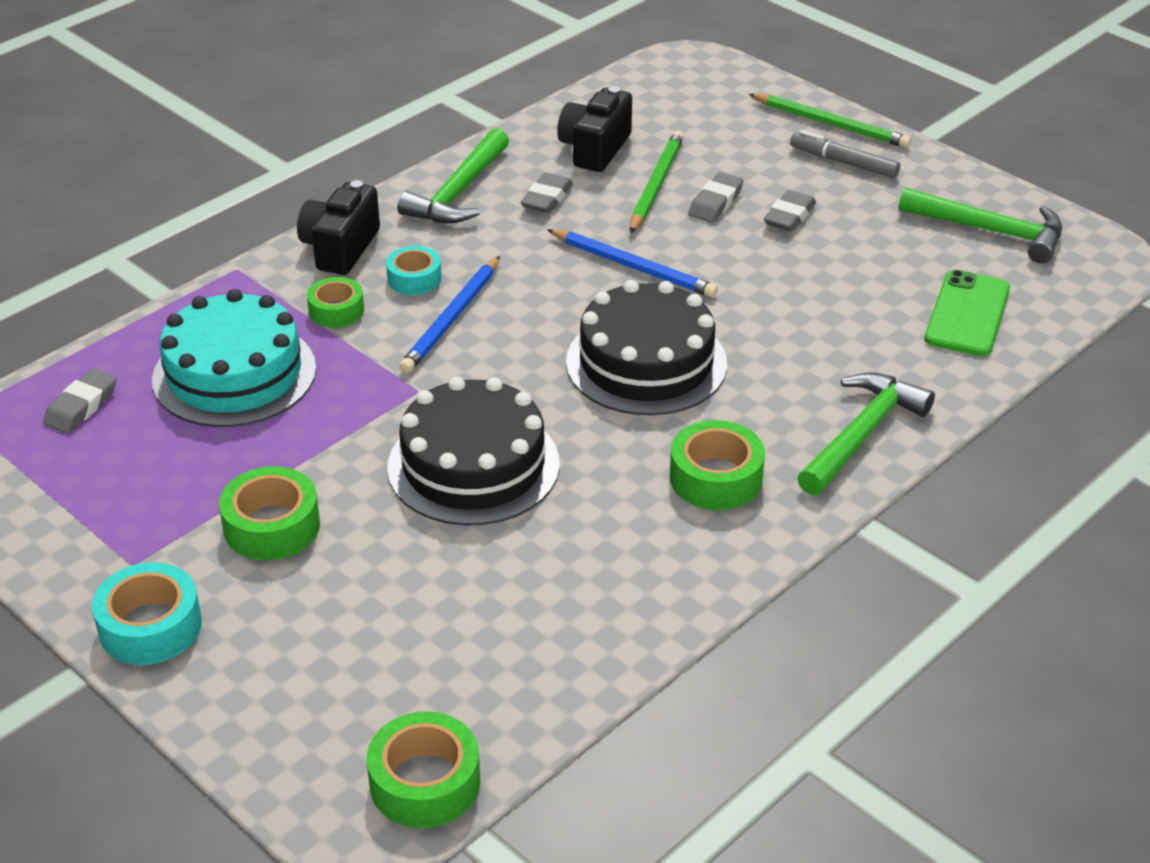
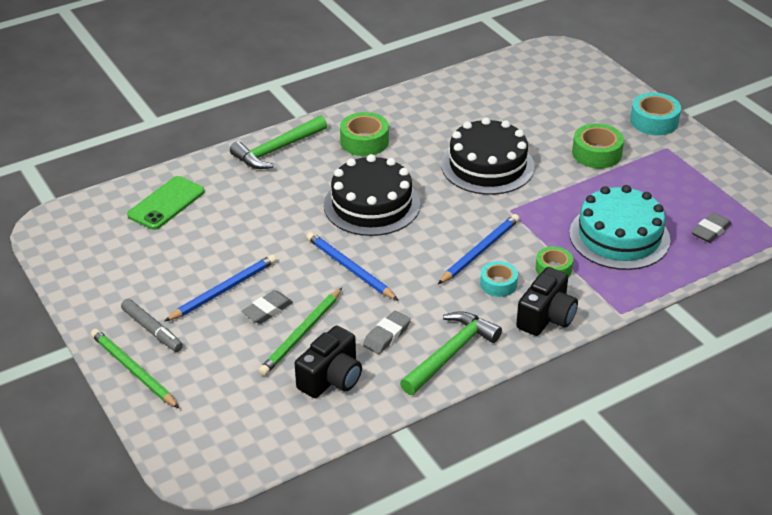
camera: 165 degrees left, 0 degrees up
(425, 782) = (535, 56): green tape -> none
(789, 216) = (224, 290): grey eraser -> blue pencil
(990, 231) = (101, 256): green hammer -> none

